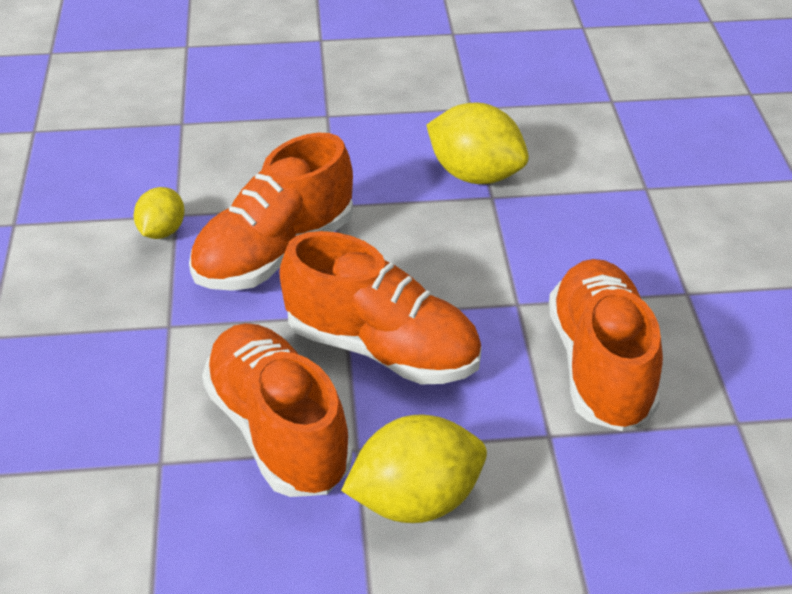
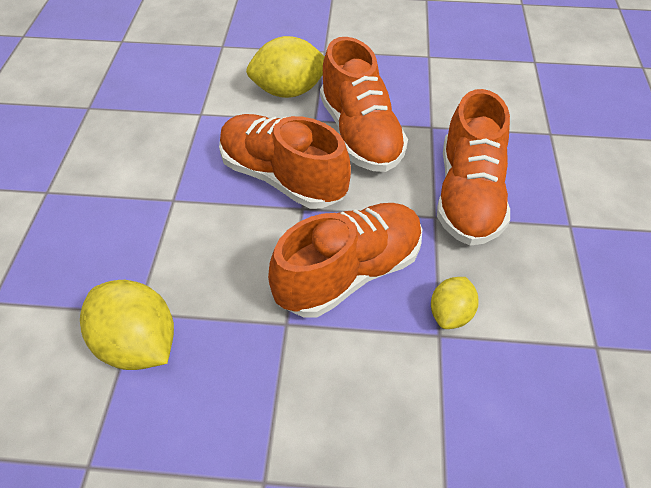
camera: 170 degrees left, 10 degrees up
(600, 366) = (144, 148): orange shoe -> orange shoe (468, 195)

